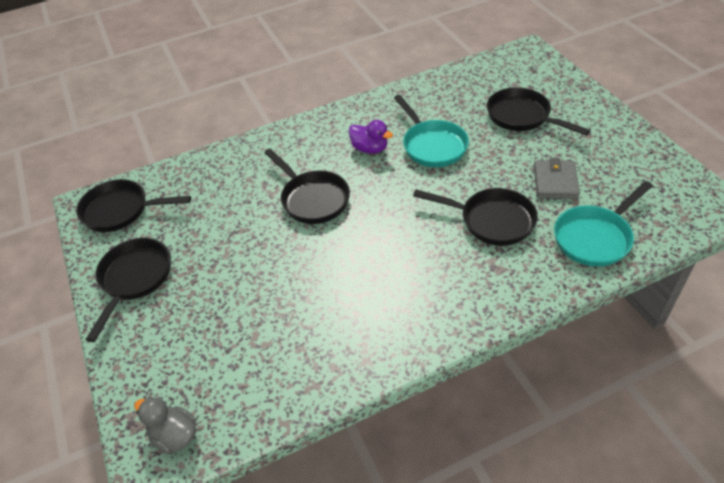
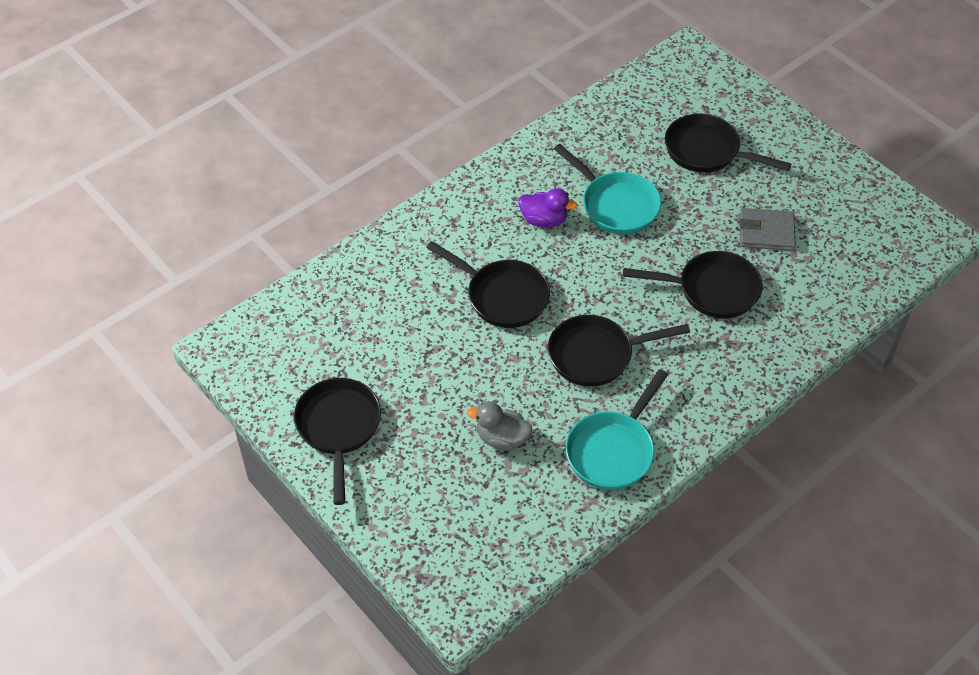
camera: 20 degrees left, 5 degrees up
(121, 210) = (274, 349): black pan -> black pan (596, 355)
(174, 435) = (472, 578): grey duck -> grey duck (502, 439)
(555, 182) = (766, 232): grey wallet -> grey wallet turned 75 degrees counterclockwise
(595, 237) = (823, 291): turquoise pan -> turquoise pan (613, 450)

